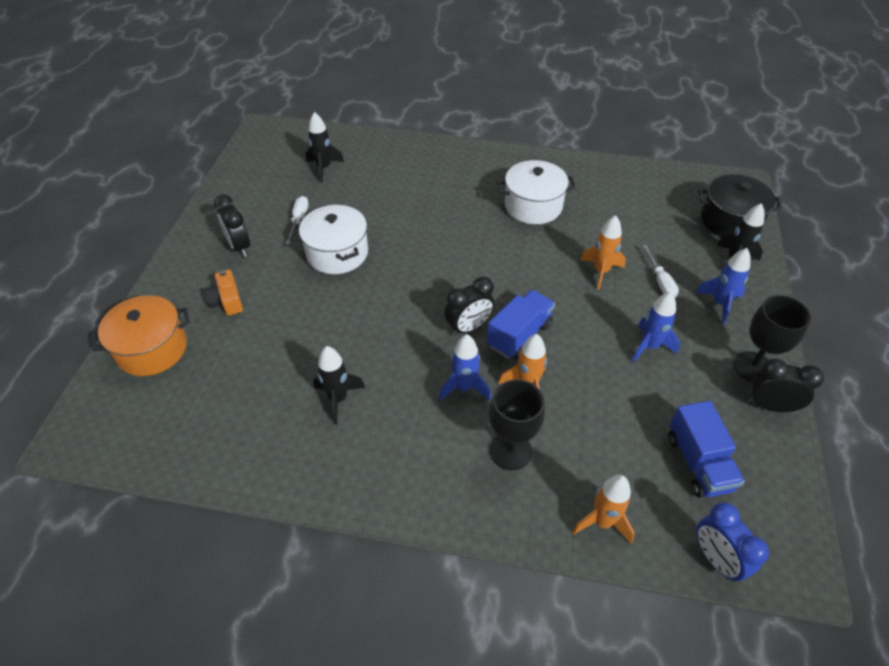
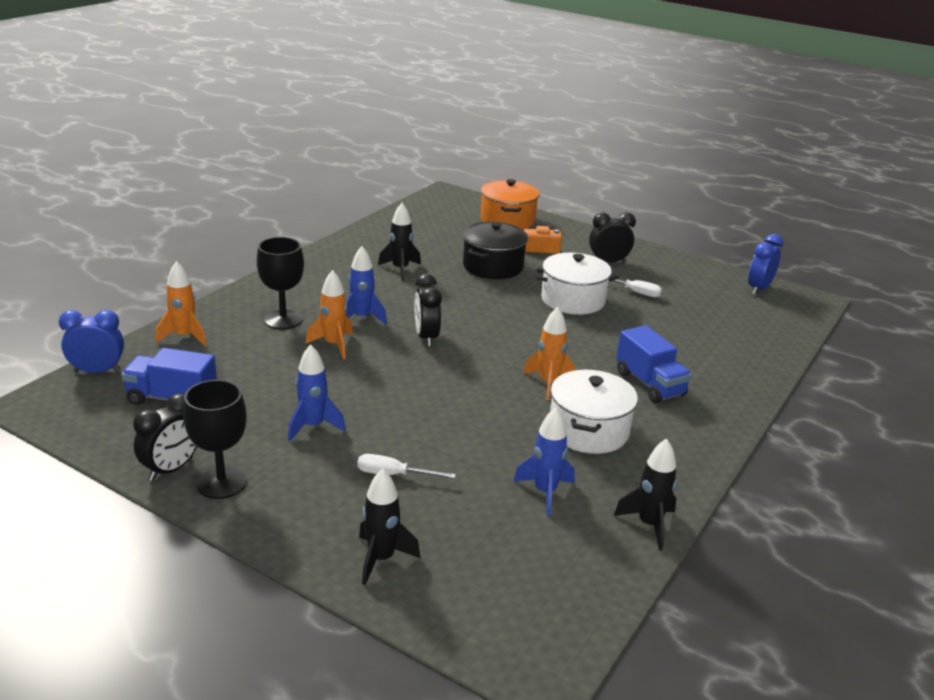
camera: 110 degrees right, 20 degrees down
(254, 155) = (758, 289): none -> blue clock
(324, 168) = (721, 319): black rocket -> black rocket (649, 525)
(519, 335) = (394, 359): blue truck -> blue truck (649, 384)
(601, 271) = (442, 437): orange rocket -> orange rocket (548, 383)
(720, 303) = (323, 505): blue rocket -> blue rocket (545, 492)
(730, 221) = (459, 599): black pot -> black pot (493, 266)

